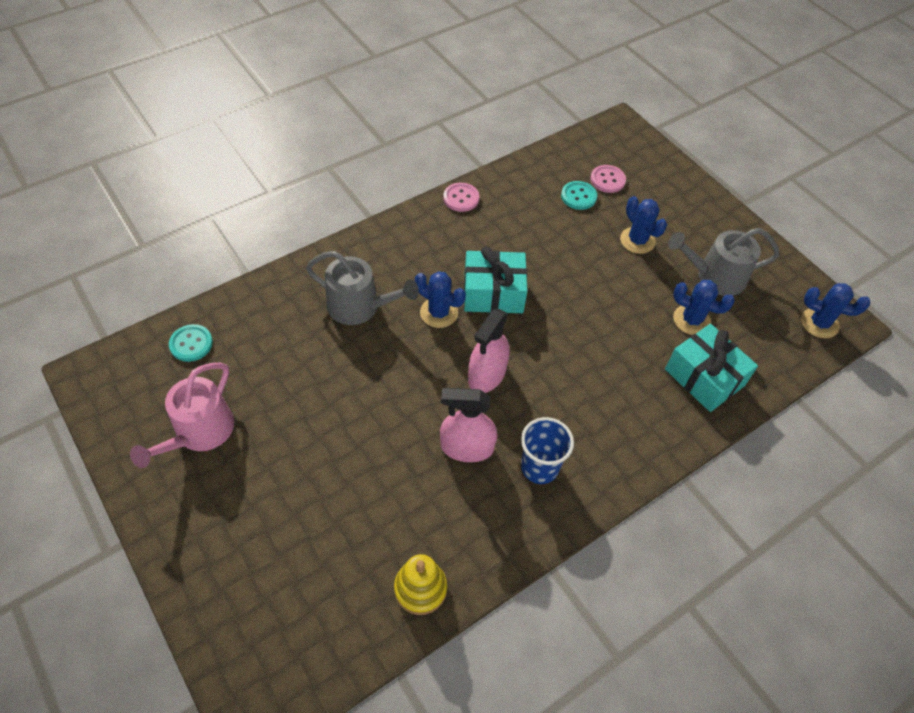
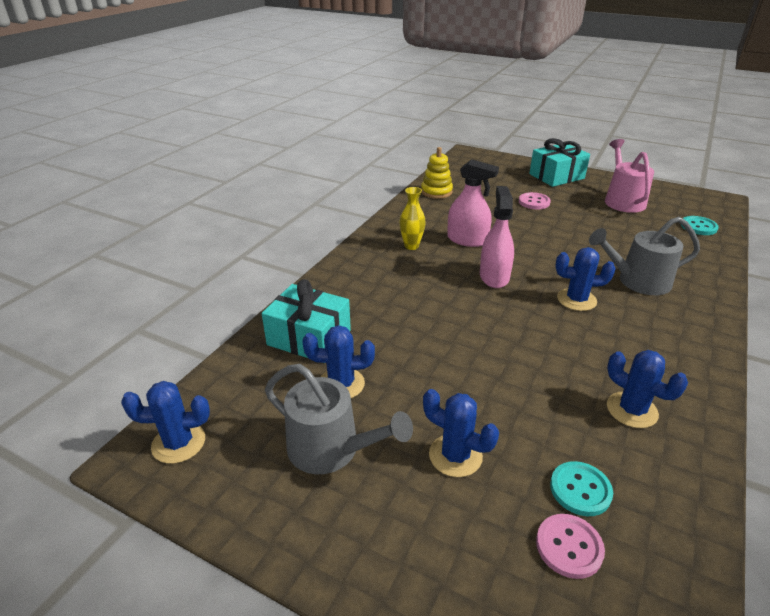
camera: 155 degrees right, 20 degrees down
(461, 198) = (701, 413): pink button -> pink button (534, 202)
(467, 447) = (467, 240): pink spray bottle -> pink spray bottle turned 45 degrees clockwise
(493, 293) = (552, 331): turquoise gift -> turquoise gift (556, 176)
(501, 218) = (632, 410): none -> blue cactus
(539, 467) = (411, 246): blue cup -> yellow vase
(715, 276) = (330, 449): grey watering can -> grey watering can turned 60 degrees clockwise

